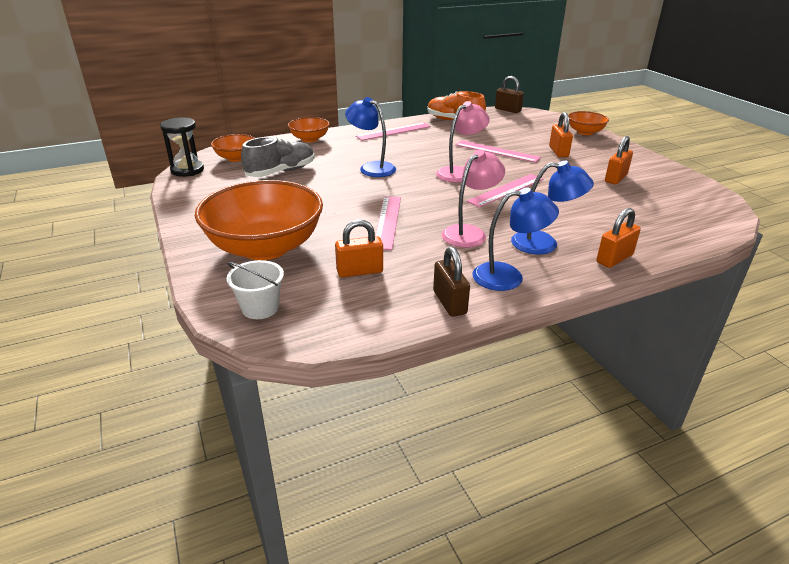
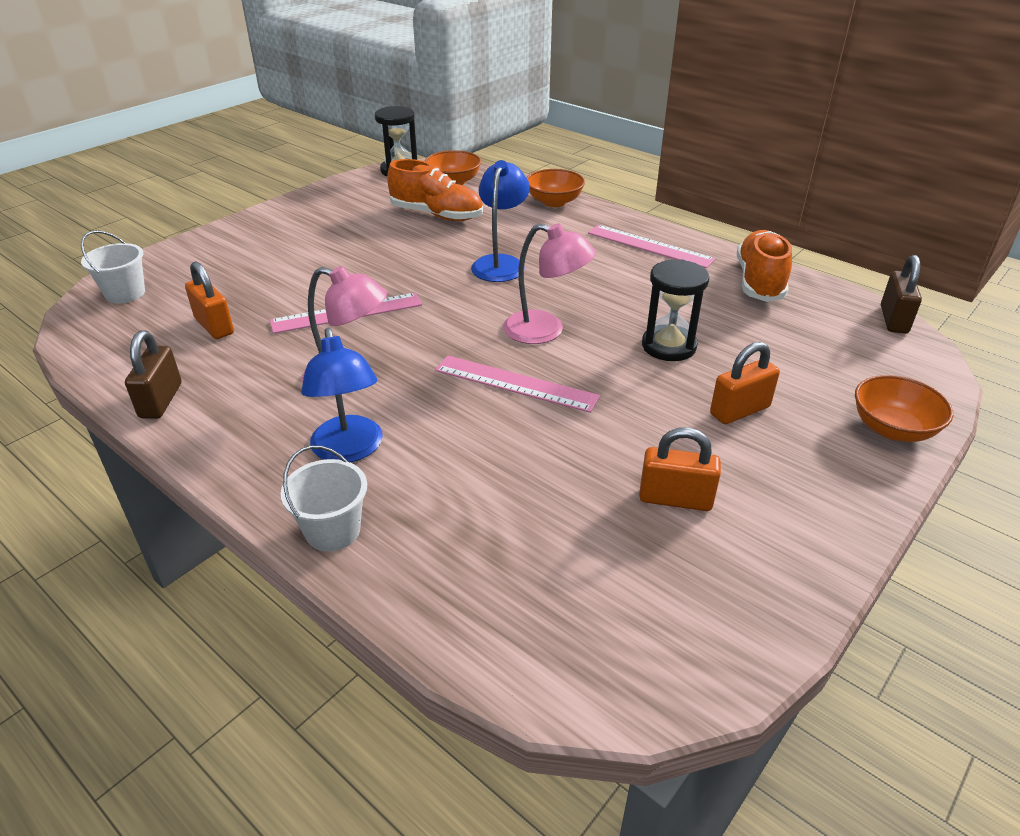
camera: 65 degrees right, 5 degrees up
(265, 247) = (245, 261): orange bowl -> none
(281, 172) = (437, 215): grey shoe -> orange shoe
(449, 302) = (161, 400): brown padlock -> brown padlock turned 45 degrees counterclockwise
(497, 151) = (668, 346): pink ruler -> black hourglass
(508, 276) = (238, 434): blue lamp -> none
(614, 259) = (333, 530): orange padlock -> white bucket

